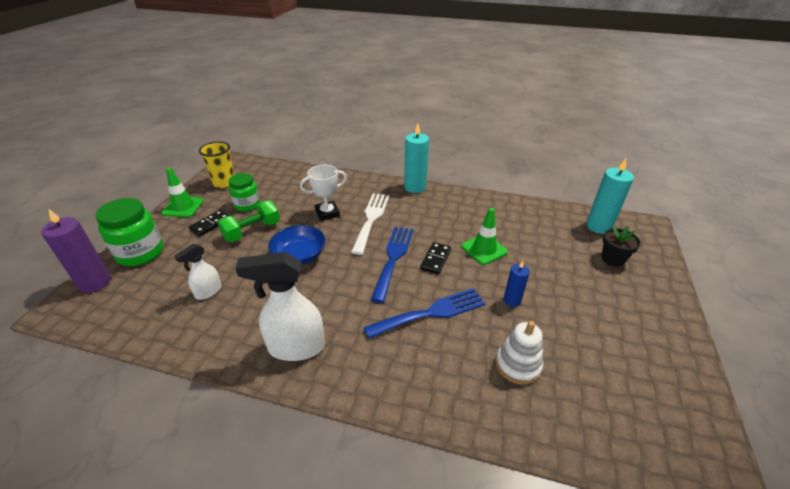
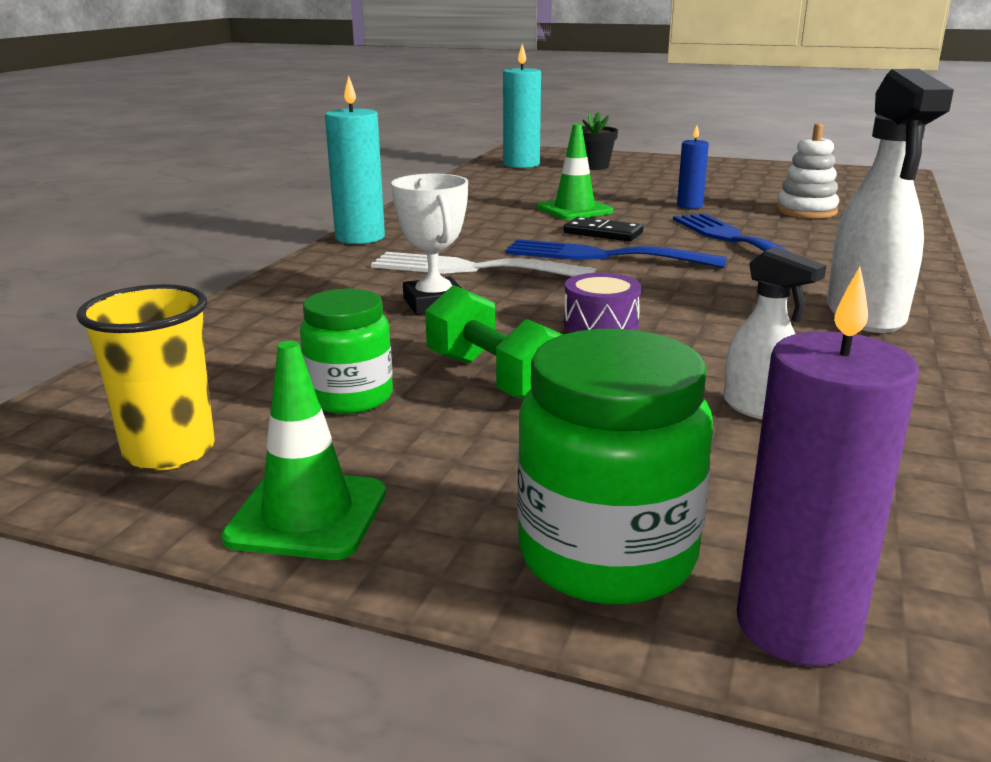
camera: 85 degrees left, 15 degrees down
(210, 224) = (447, 443): black domino -> none
(299, 255) = (601, 323): blue bowl -> purple drum

